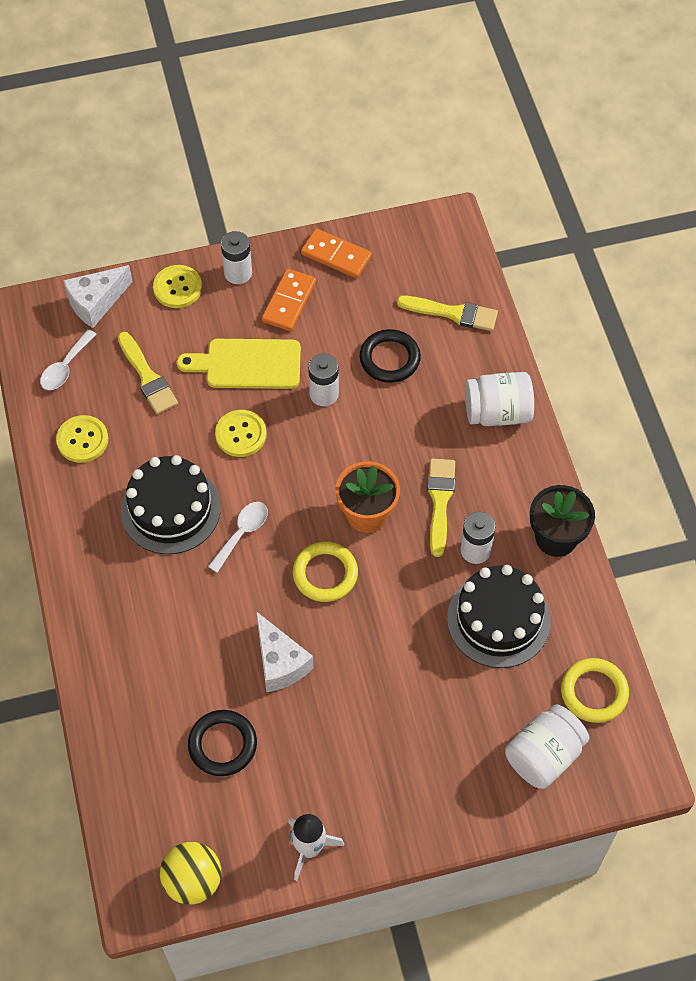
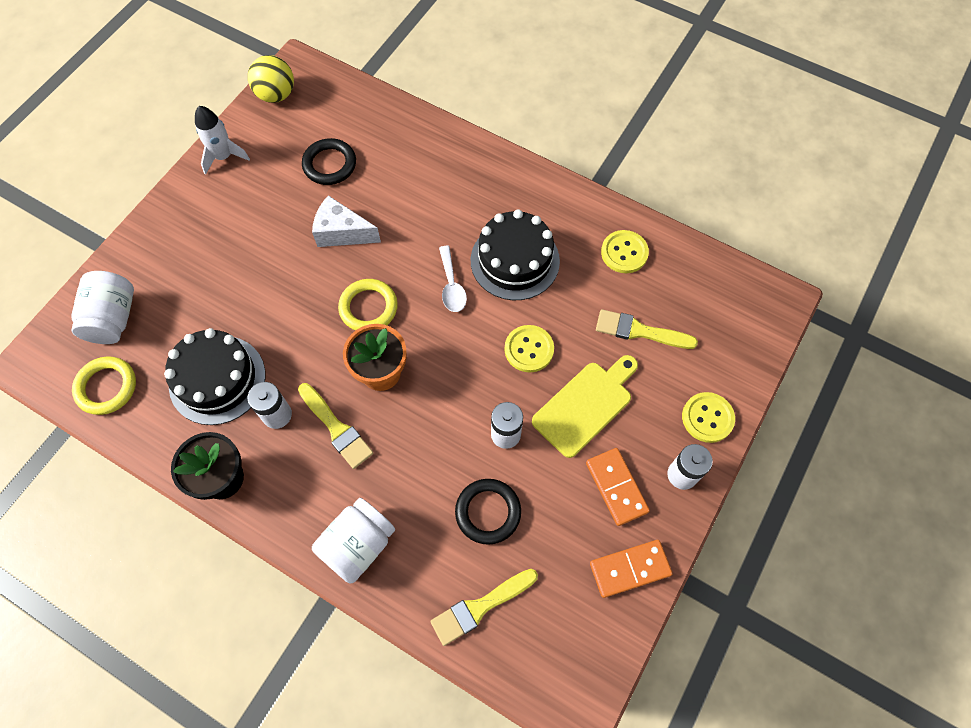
camera: 135 degrees right, 5 degrees up
(65, 367) = (699, 288): white spoon -> none
(96, 303) = (744, 351): white cheese -> none

